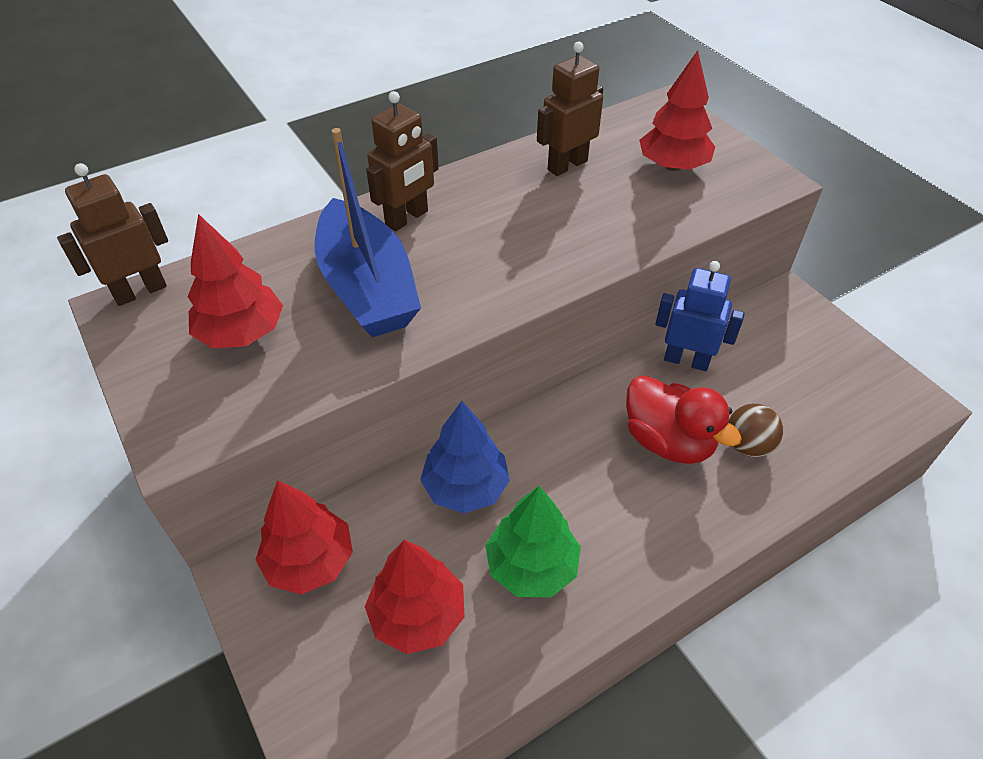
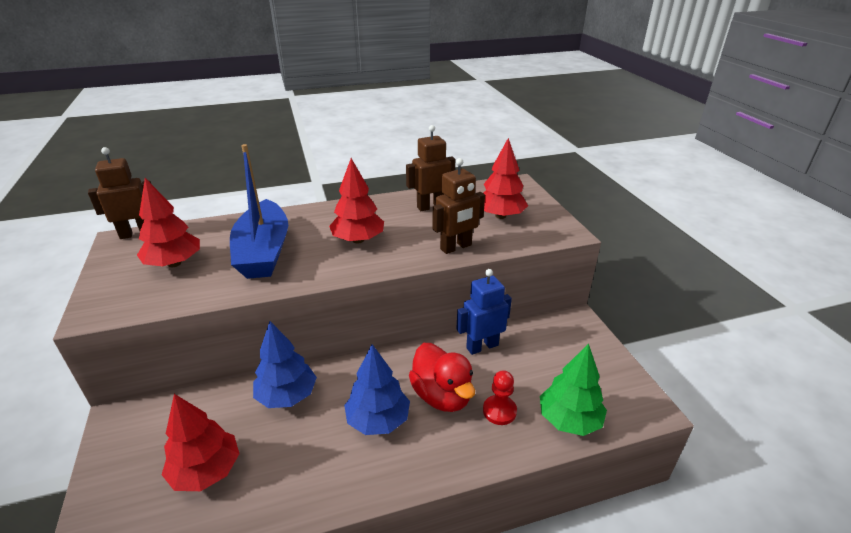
camera: 15 degrees right, 15 degrees down
(310, 561) = (161, 419): red tree -> red tree (358, 240)
(407, 218) = (313, 220): brown robot -> brown robot (456, 247)
(531, 566) = (301, 457): green tree -> green tree (569, 420)
(604, 493) = (378, 420): none -> blue tree
(686, 360) = (482, 346): blue robot -> blue robot turned 60 degrees counterclockwise
(747, 445) = (499, 411): brown ball -> red pawn

